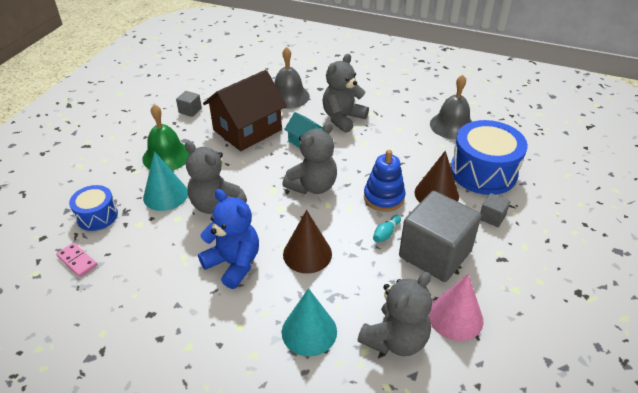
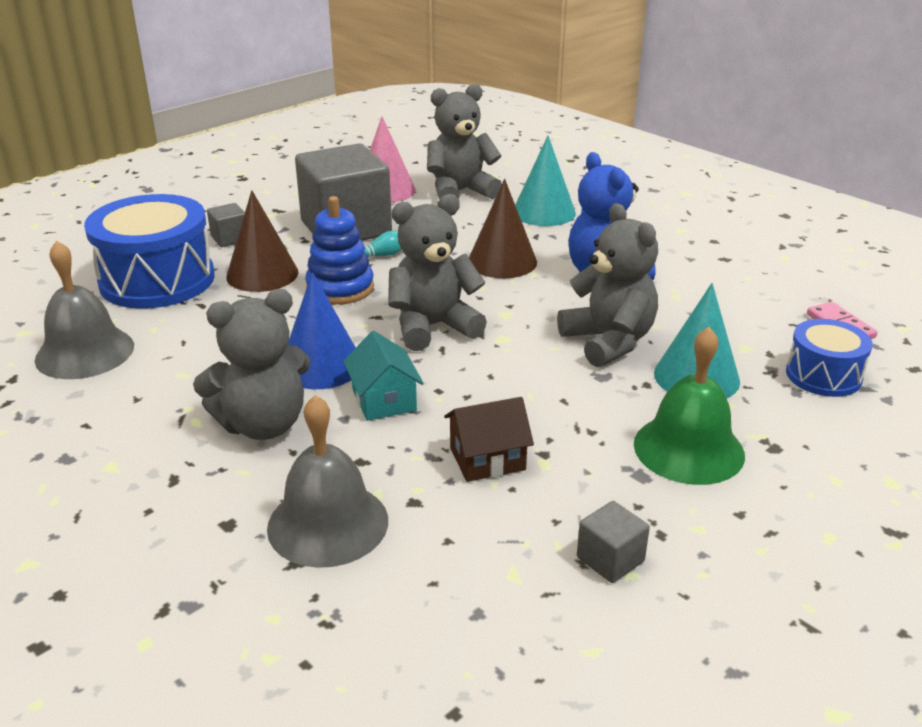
camera: 155 degrees left, 10 degrees down
(247, 130) = (487, 459): brown house -> brown house, size x0.49
(346, 149) = (321, 365): none -> blue cone

